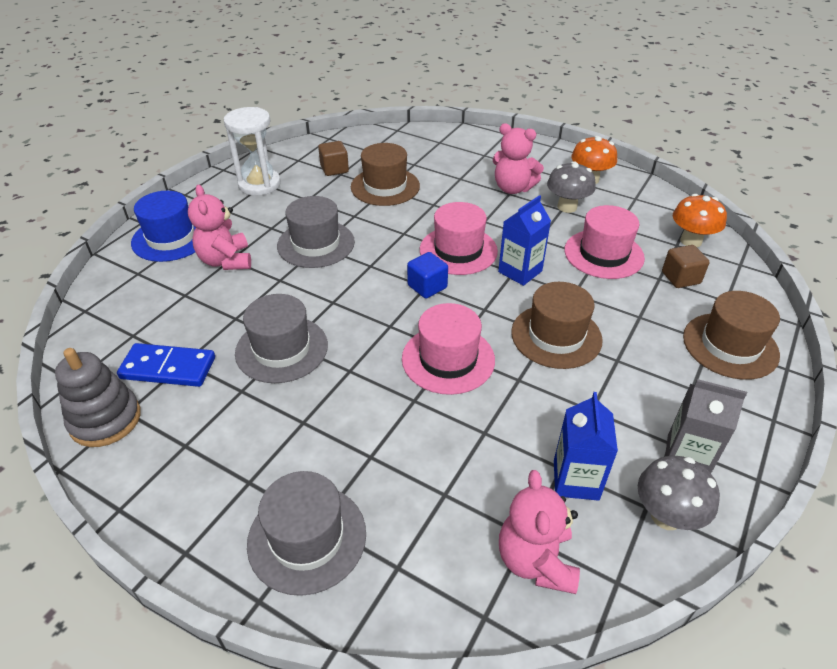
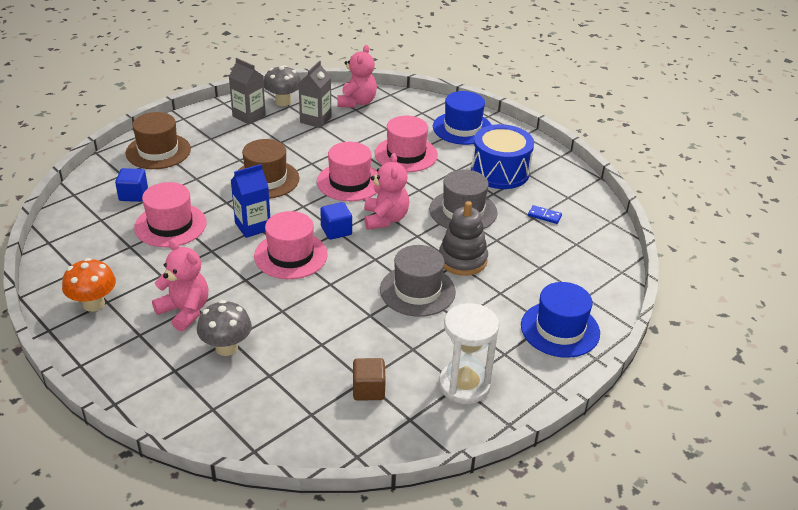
camera: 165 degrees left, 5 degrees down
(105, 420) = (580, 195): grey stacking toy -> grey stacking toy (462, 260)
(168, 368) = (544, 216): blue domino -> blue domino, size x0.51
(226, 261) = (504, 291): pink teddy bear -> pink teddy bear (385, 219)
(231, 437) = (500, 172): none -> blue drum
(307, 538) = (462, 128): grey hat -> blue hat
(385, 186) = (320, 347): brown hat -> none
(389, 436) = (406, 154): none -> pink hat
(567, 207) = (153, 276): grey mushroom -> grey mushroom (226, 347)
(576, 480) = (315, 120): blue carton -> grey carton
(680, 278) = (133, 195): brown cube -> blue cube
(691, 241) = (84, 220): orange mushroom -> none

